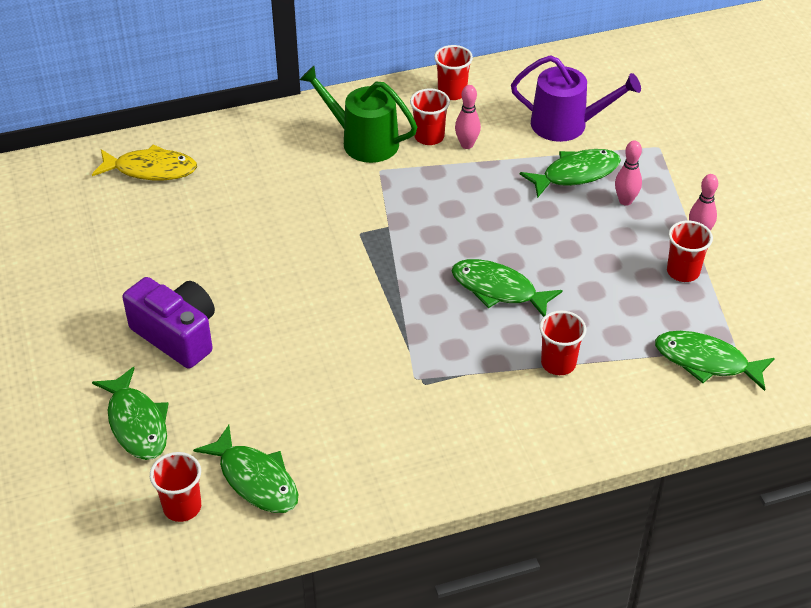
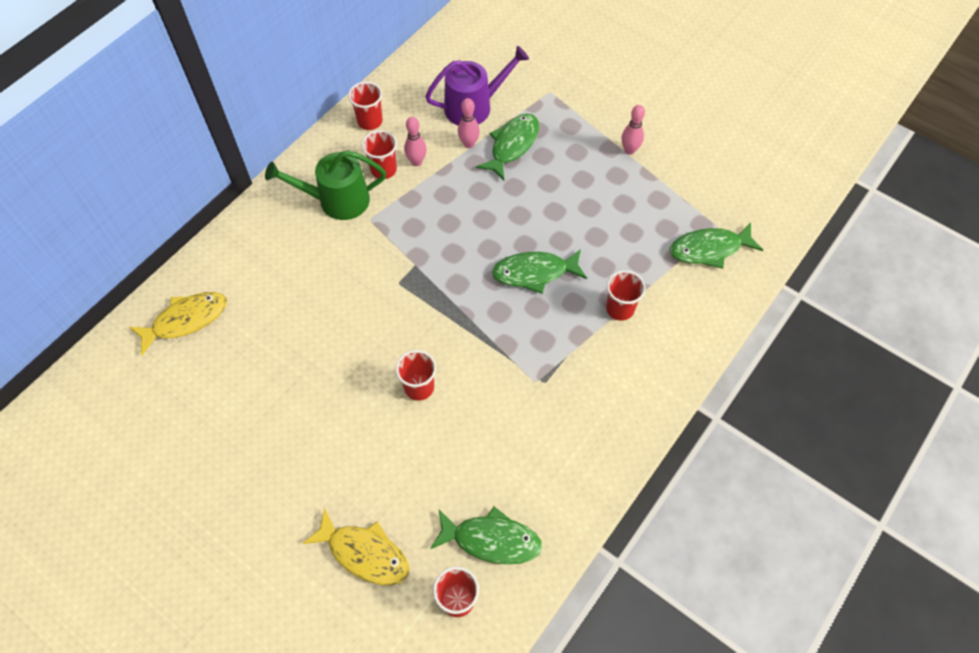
camera: 35 degrees left, 15 degrees up
(136, 423) = (364, 553): green fish -> yellow fish
(177, 335) = (332, 456): purple camera -> none
(625, 201) = (562, 149): pink bowling pin -> pink bowling pin (469, 144)
(683, 272) = (642, 186): red cup -> red cup (419, 387)

